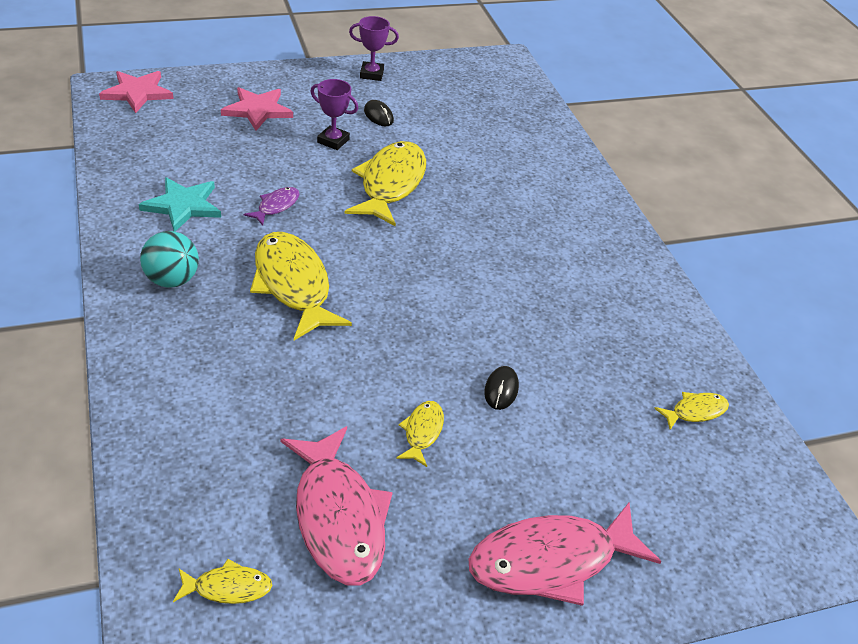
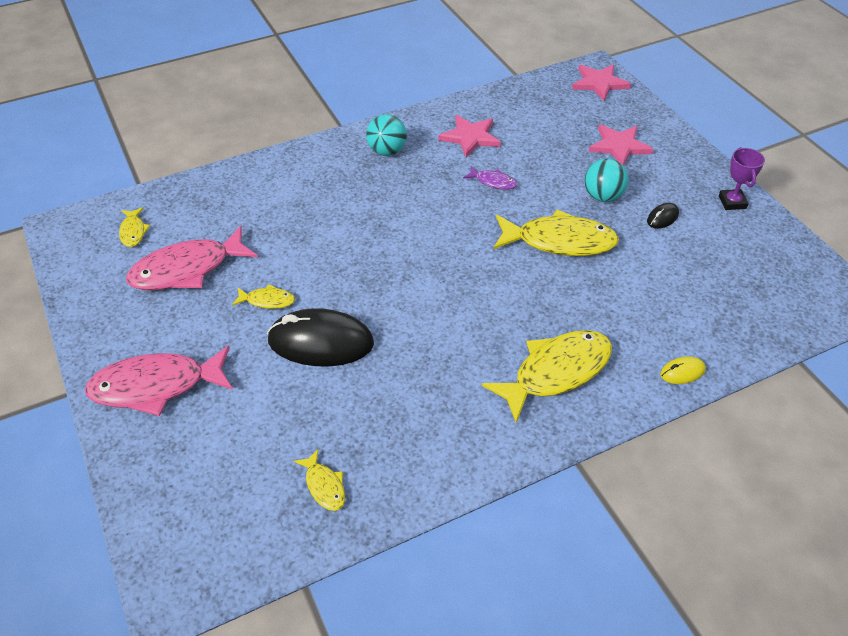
camera: 85 degrees right, 5 degrees up
(183, 206) = (470, 137): turquoise star -> pink star
(293, 285) = (403, 208): yellow fish -> yellow fish (556, 372)
(333, 141) = (602, 196): purple trophy -> turquoise ball
(501, 390) = (321, 342): black mouse -> black mouse, size x2.29
(551, 561) = (156, 386): pink fish -> pink fish turned 75 degrees counterclockwise
(572, 160) = (682, 372): none -> yellow mouse

